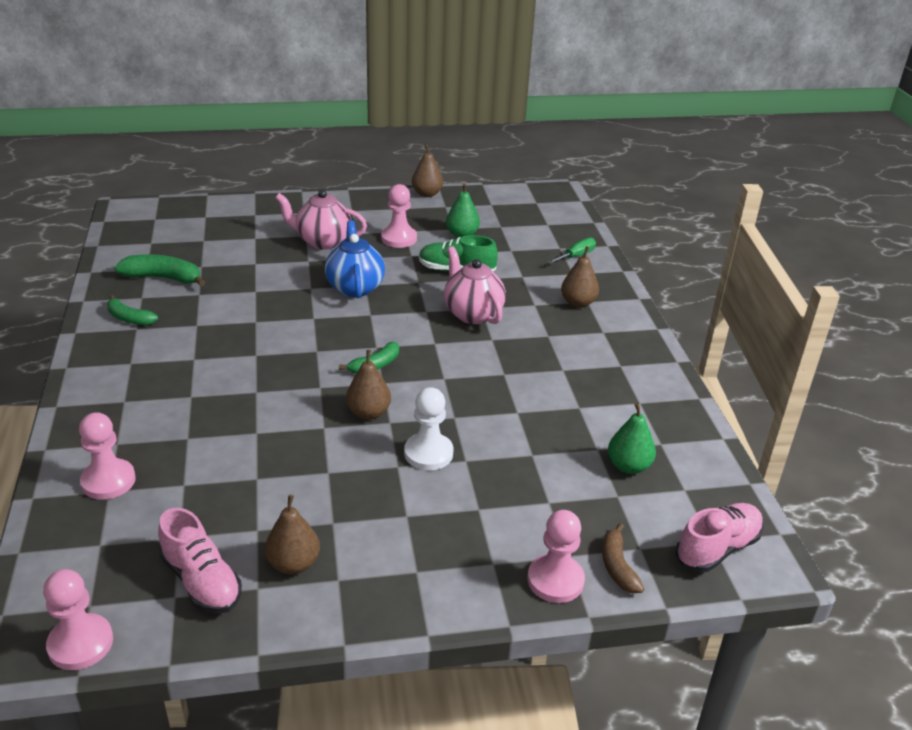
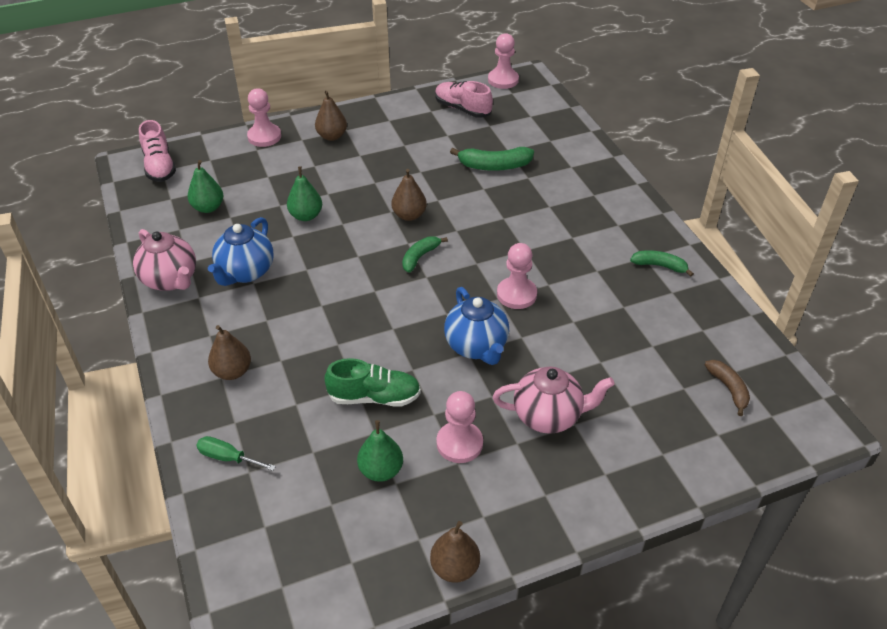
camera: 170 degrees right, 10 degrees up
(108, 481) = (555, 145): pink pawn -> pink pawn (516, 294)
(163, 278) = (674, 320): green banana -> green banana (494, 166)
(294, 564) = (417, 123): brown pear -> brown pear (332, 136)
(428, 453) = (355, 193): white pawn -> none
(472, 313) = (345, 334): pink teapot -> pink teapot (171, 280)
(498, 434) = (306, 216): none -> green pear
(572, 380) = (245, 272): none -> blue teapot
(576, 256) = (228, 457): green screwdriver -> green screwdriver turned 75 degrees clockwise
(617, 566) = (226, 148): brown banana -> brown banana (728, 389)
(717, 548) = (159, 166): pink shoe -> pink shoe turned 60 degrees counterclockwise

